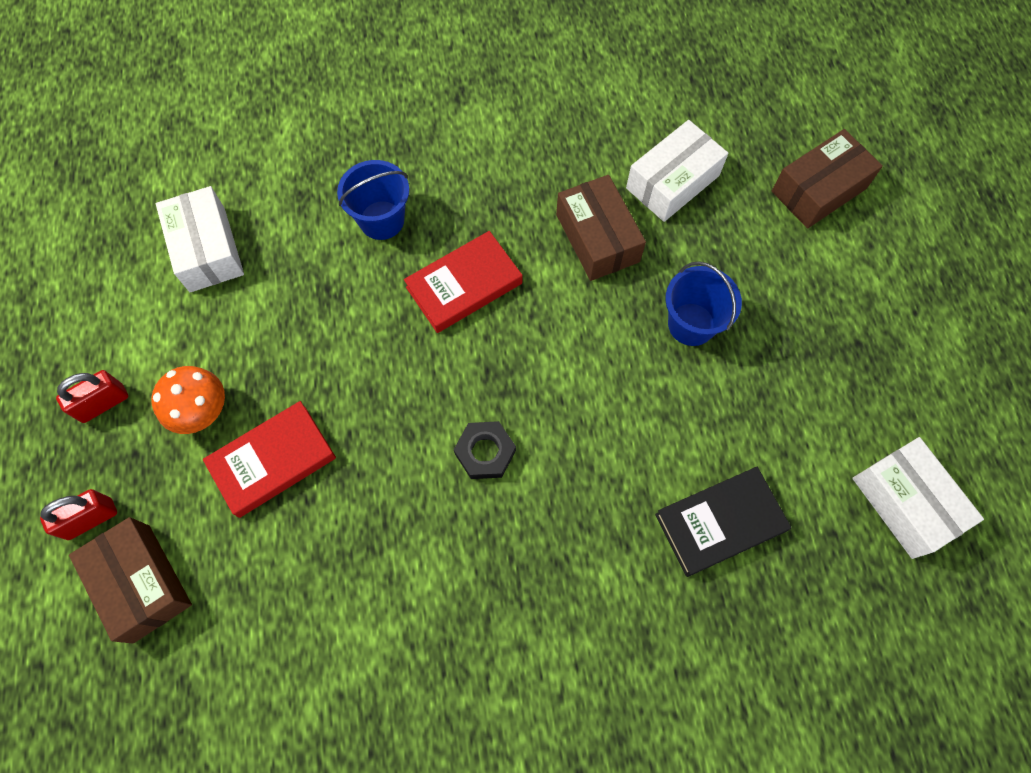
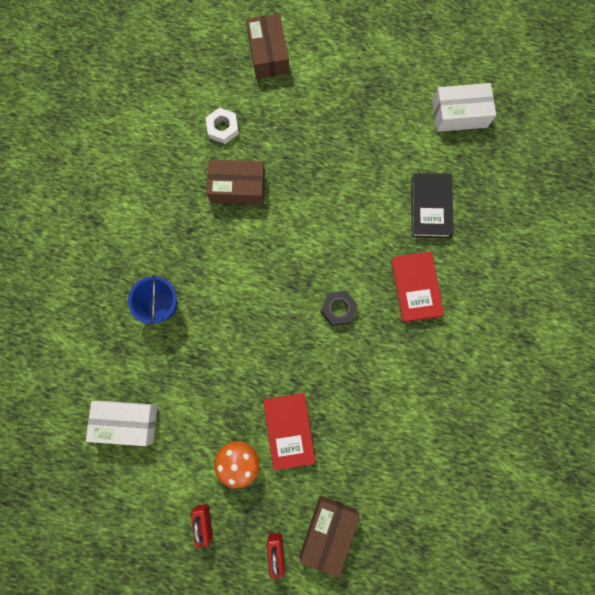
camera: 65 degrees left, 10 degrees up
(141, 583) = (328, 531): brown box -> brown box turned 60 degrees counterclockwise
(464, 285) = (230, 276): red book -> red book (415, 287)
(672, 182) = (222, 128): white box -> white nut
(691, 324) = (316, 164): blue bucket -> none

